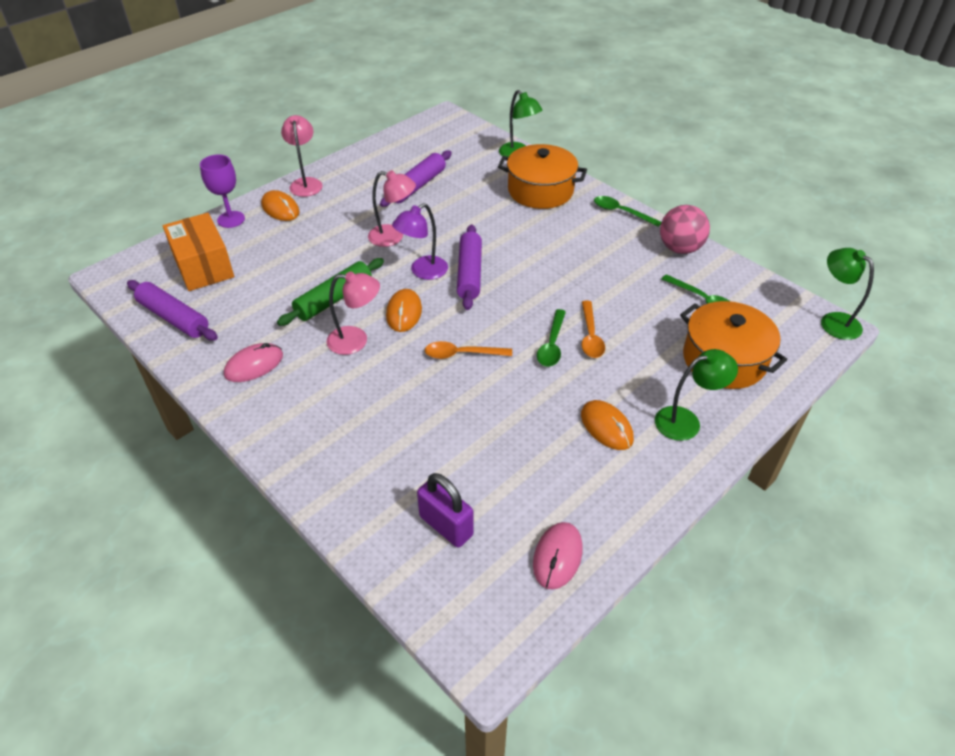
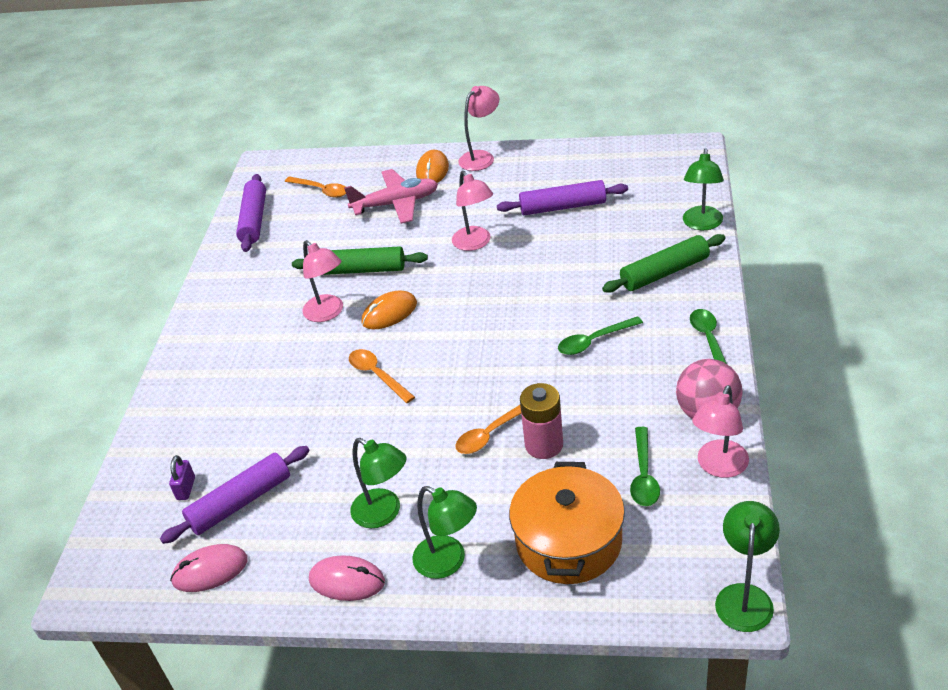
camera: 55 degrees right, 5 degrees down
(203, 266) = (321, 190): orange box -> orange spoon
(231, 219) = (388, 161): purple goblet -> none
(254, 365) = (248, 287): pink mouse -> pink mouse (347, 581)
(288, 243) = (396, 204): none -> pink plane
(423, 271) = (452, 288): purple lamp -> none
(446, 526) = (186, 488): purple padlock -> purple padlock, size x0.57
(469, 273) = (484, 312): purple rolling pin -> purple rolling pin (240, 502)
(540, 190) = (664, 272): orange pot -> green rolling pin
(552, 344) = (451, 417): green spoon -> green spoon (594, 341)
(606, 427) = (384, 513): orange mouse -> green lamp
(629, 321) = (544, 445): none -> pink battery
(727, 270) = (719, 467): none -> pink lamp

